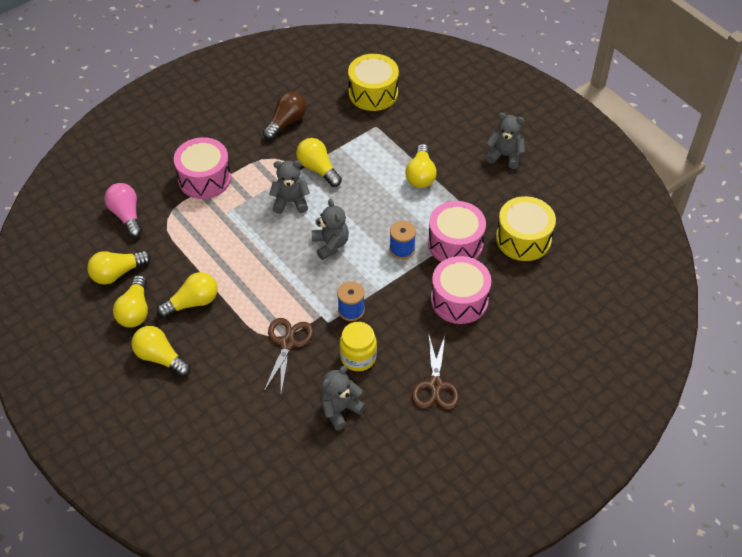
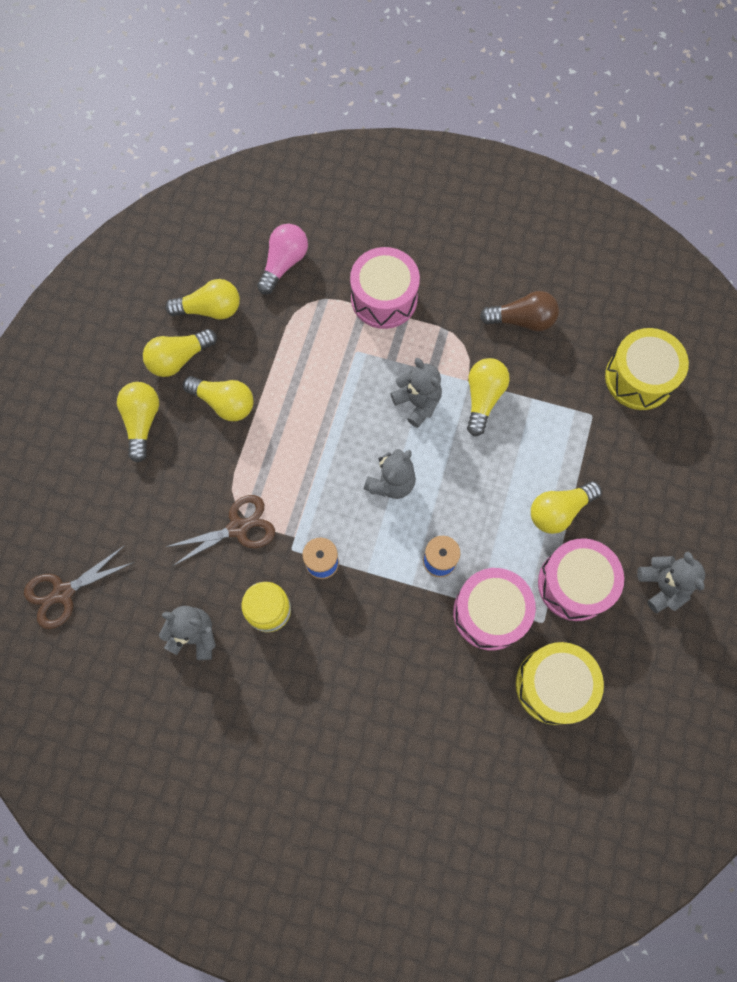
camera: 55 degrees right, 20 degrees up
(117, 273) = (210, 309): yellow light bulb -> yellow light bulb turned 150 degrees clockwise
(435, 385) = (287, 714): brown scissors -> brown scissors (63, 593)
(459, 300) = (415, 667): pink drum -> pink drum (574, 584)

